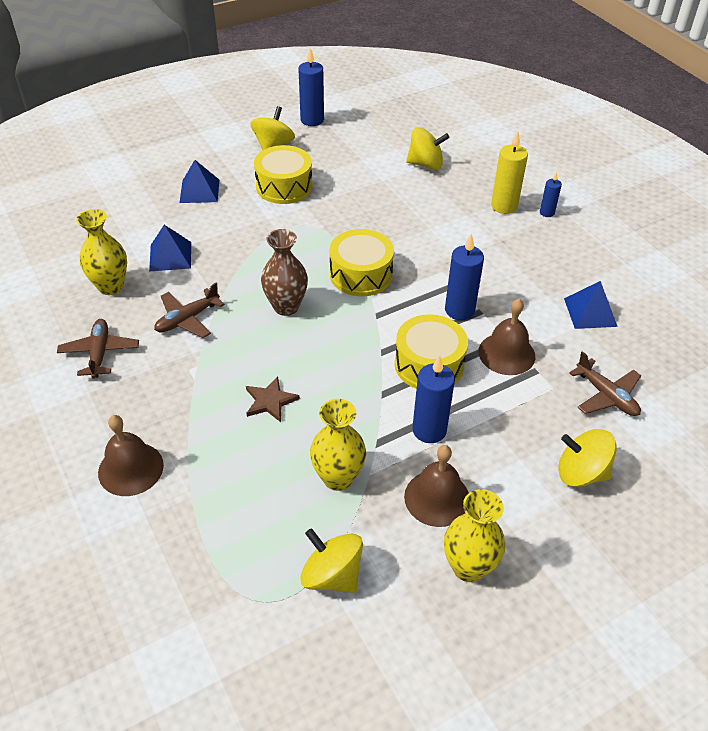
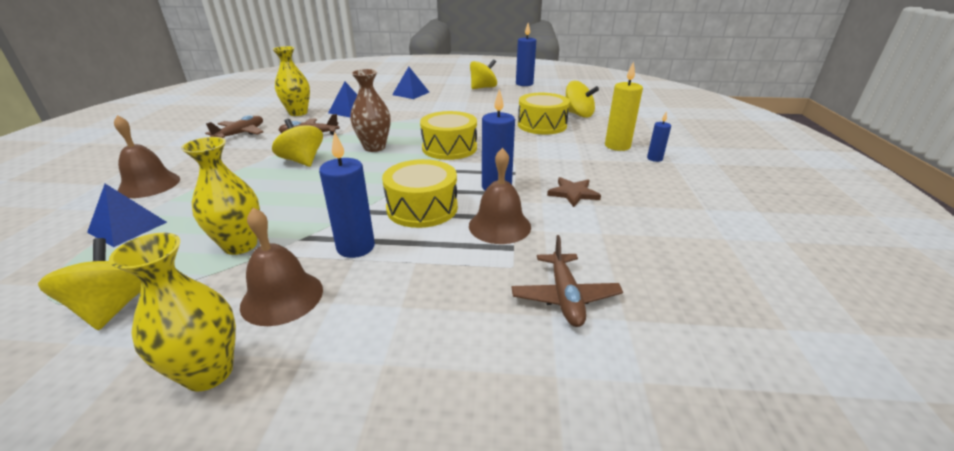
camera: 35 degrees right, 15 degrees down
(270, 401) = (281, 185): brown star -> brown star (573, 193)
(284, 186) = (463, 102): yellow drum -> yellow drum (542, 125)
(581, 473) = (446, 352): yellow spinning top -> yellow spinning top (302, 161)
(590, 312) = (624, 228): blue pyramid -> blue pyramid (127, 227)

